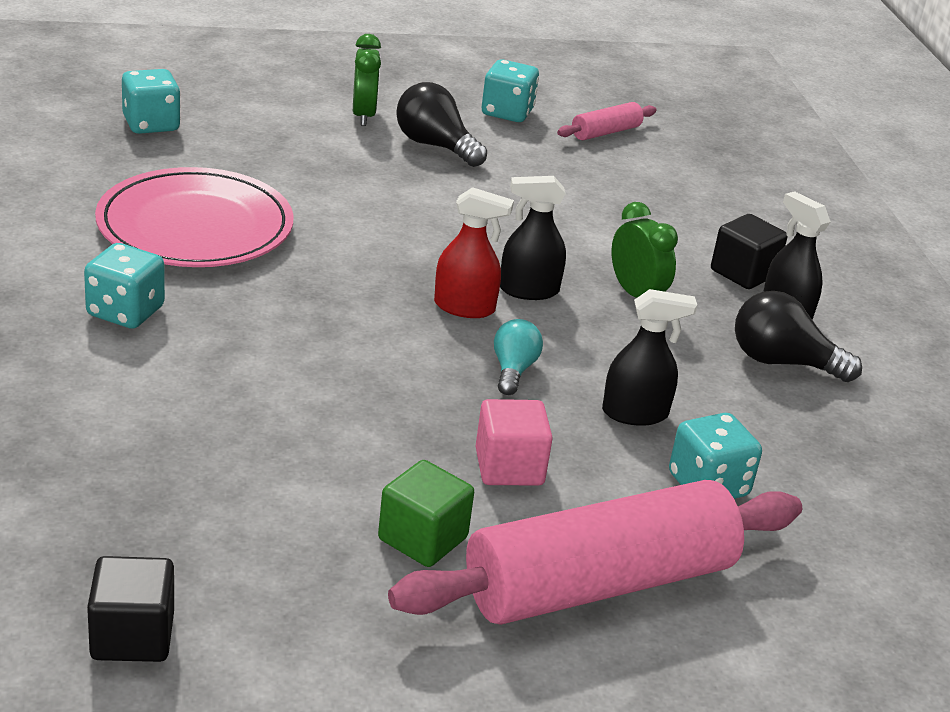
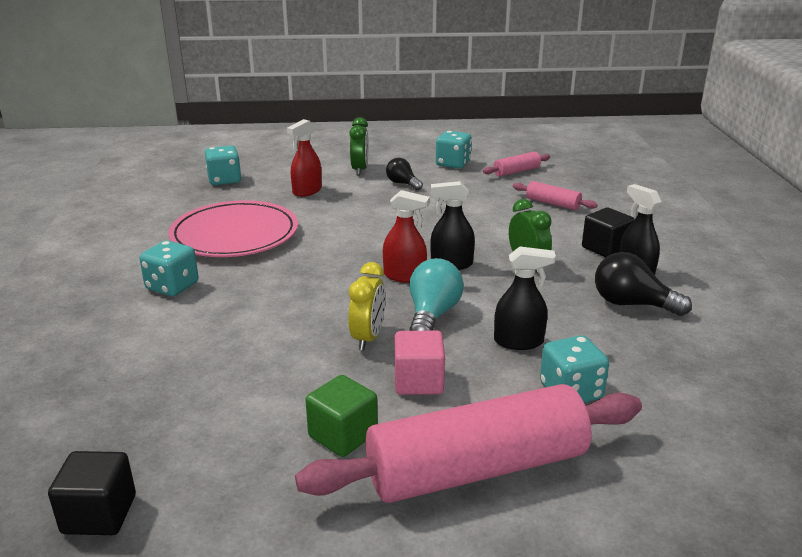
camera: 10 degrees right, 5 degrees down
(288, 152) = (307, 191): none -> red spray bottle
(430, 402) = (368, 338): none -> yellow clock
(435, 146) = (402, 184): black light bulb -> black light bulb, size x0.65
(513, 370) = (432, 315): turquoise light bulb -> turquoise light bulb, size x1.54
(664, 193) = (553, 203): none -> pink rolling pin

